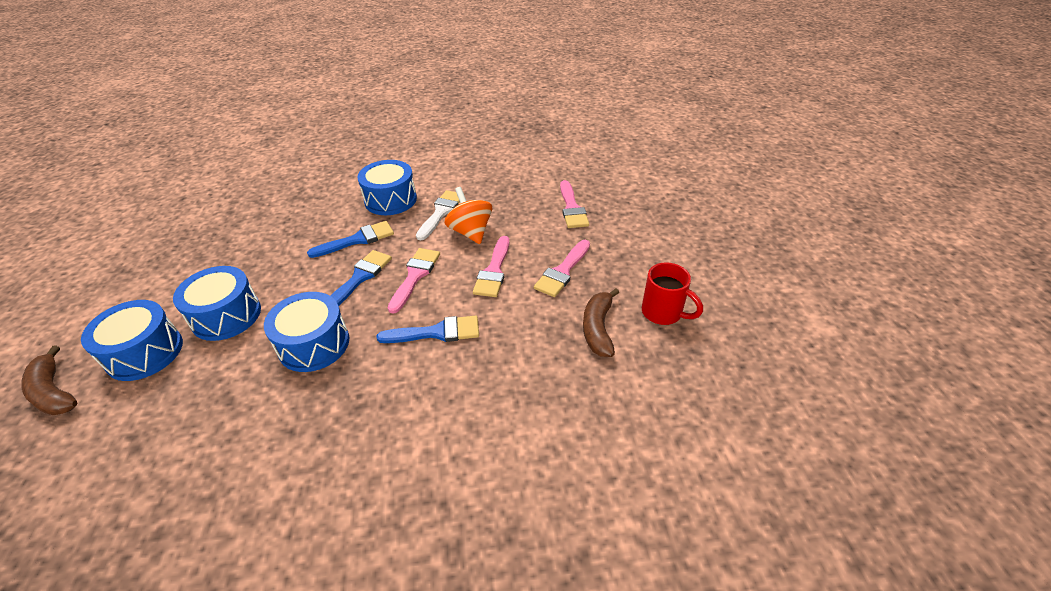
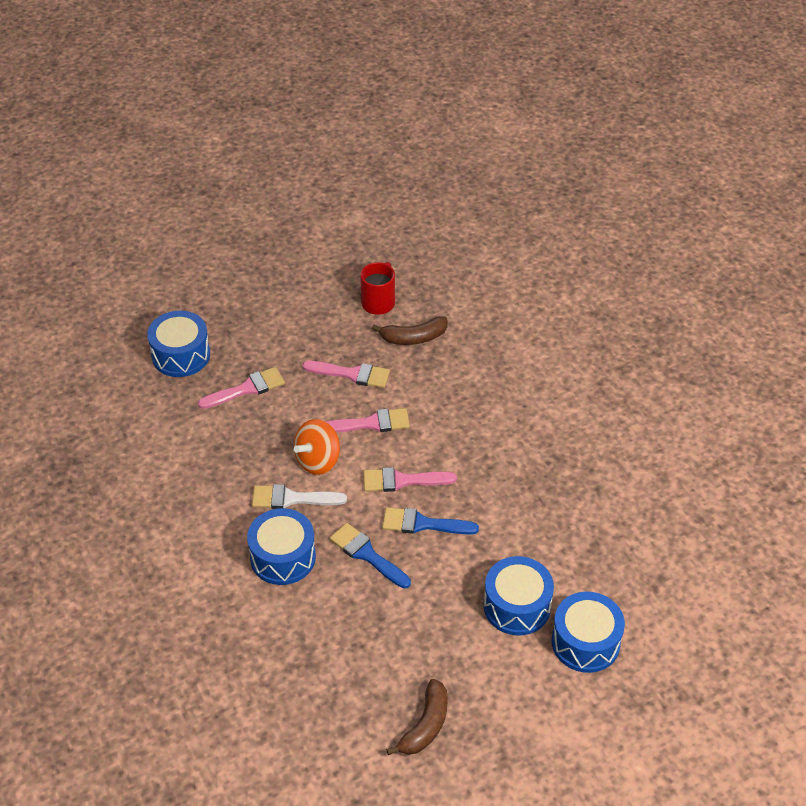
camera: 110 degrees left, 5 degrees up
(54, 392) = (654, 680): brown banana -> brown banana (425, 725)
(314, 344) = (516, 517): blue drum -> blue drum (181, 355)
(436, 332) = (464, 438): blue brush -> none

